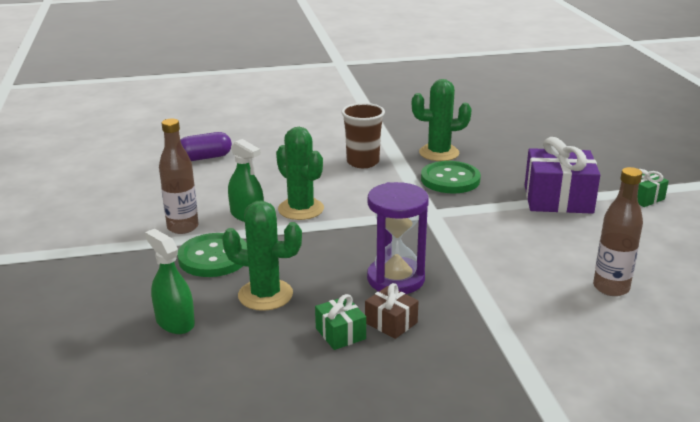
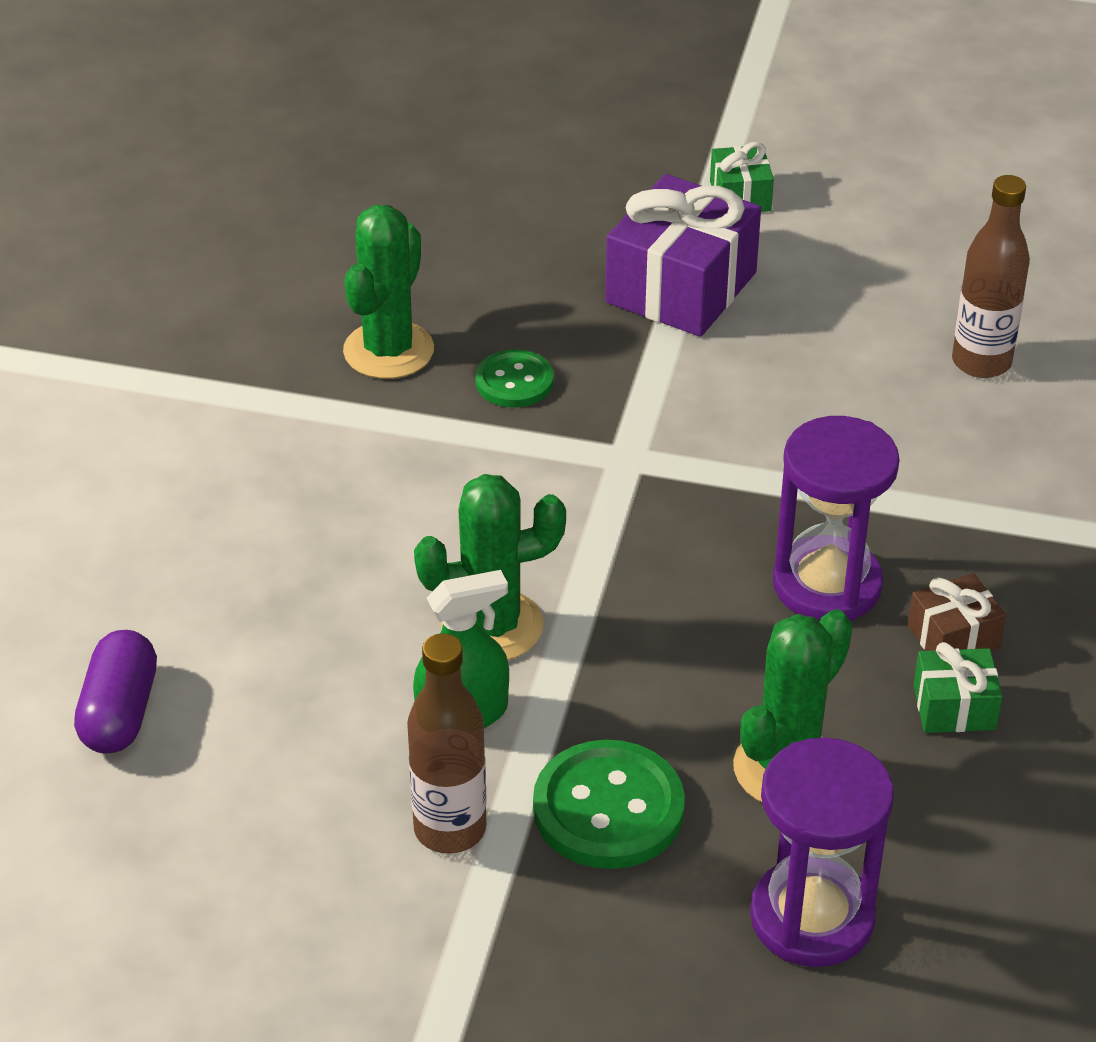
camera: 65 degrees left, 15 degrees up
(175, 322) = (811, 917): green spray bottle -> purple hourglass
(363, 162) = (346, 470): brown cup -> none
(450, 179) = (514, 381): green button -> green button, size x0.62

